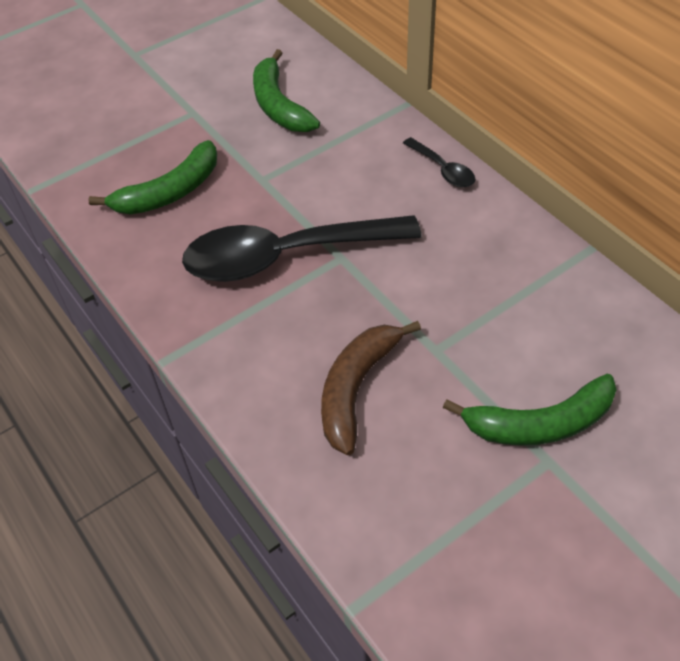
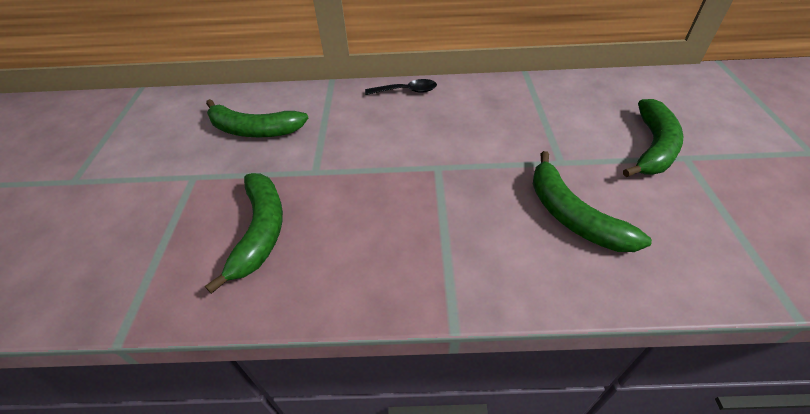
camera: 55 degrees left, 5 degrees down
(285, 256) = (408, 194): black spoon -> none
(356, 389) = (572, 216): brown banana -> green banana

